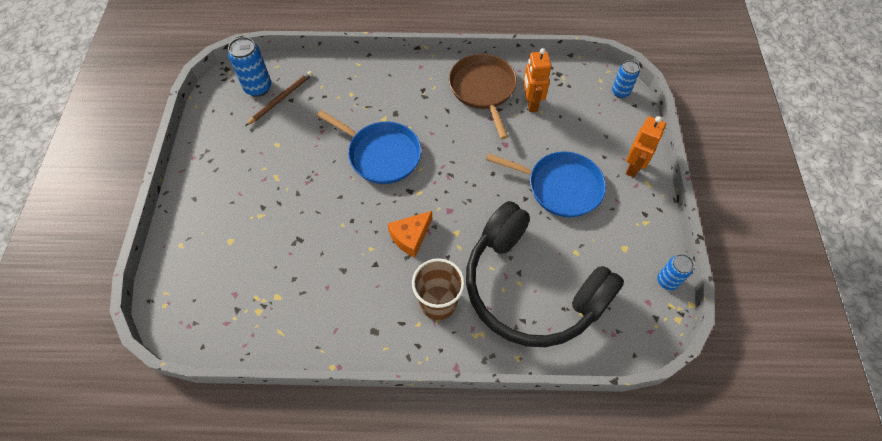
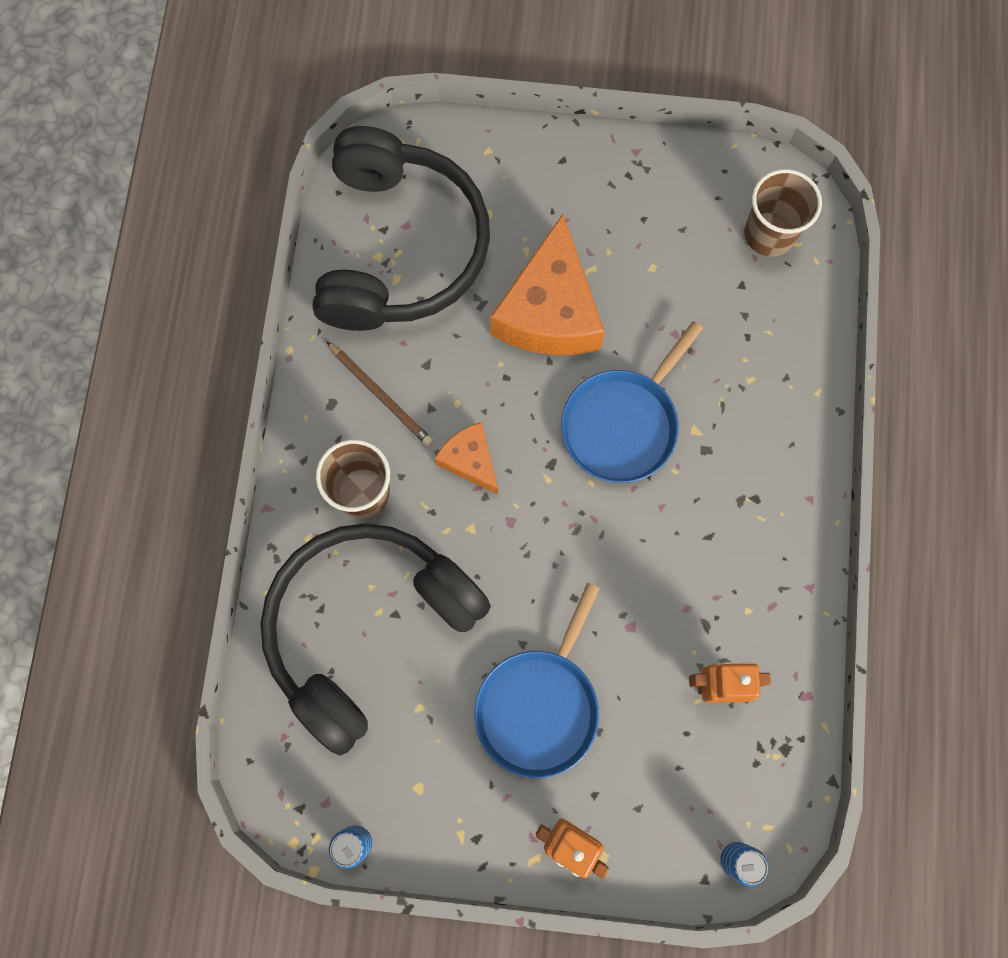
camera: 95 degrees right, 15 degrees up
(252, 296) = (400, 248): none -> black headphones
(258, 87) = (769, 234): blue can -> brown cup
(281, 99) = (744, 270): brown pencil -> brown pencil (381, 395)
(305, 198) = (549, 311): none -> orange cheese
(483, 89) = (752, 604): brown pan -> none

